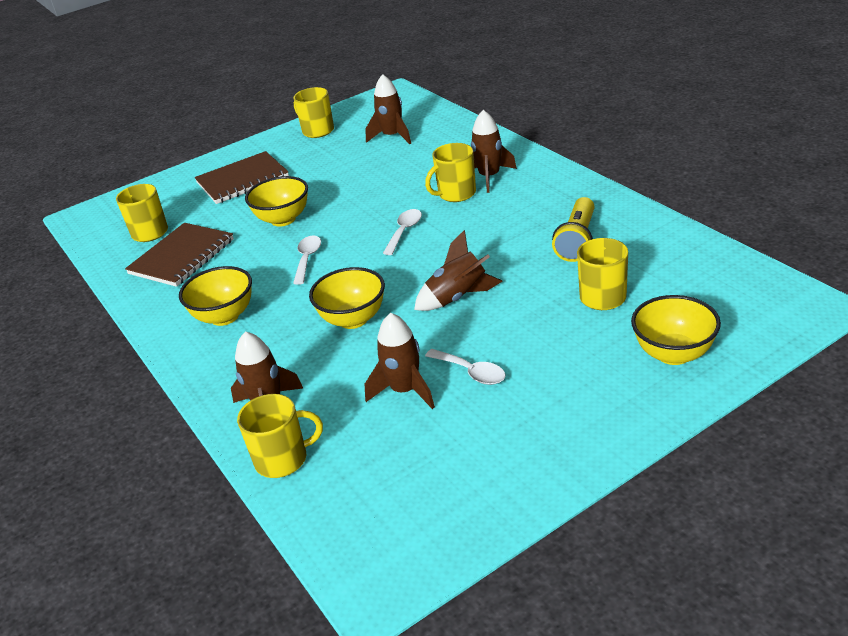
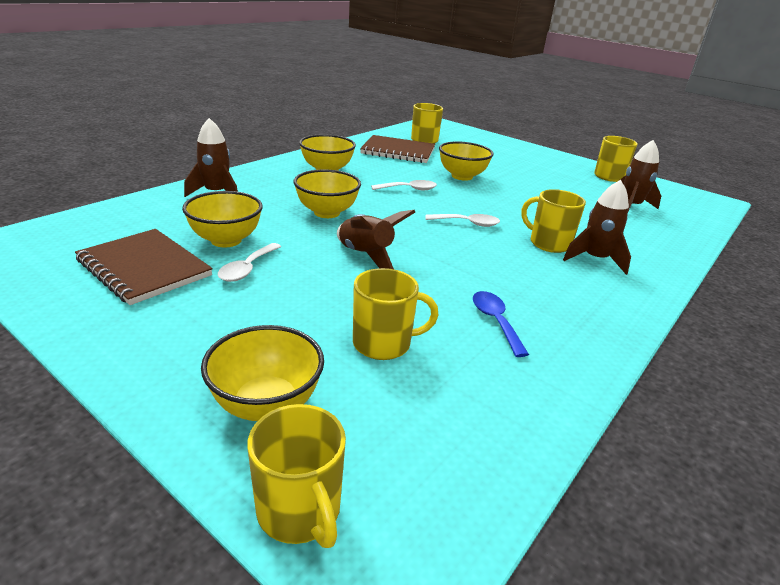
camera: 65 degrees right, 5 degrees down
(242, 180) = (510, 158): brown notebook -> brown notebook (144, 268)
(283, 459) = (155, 203): yellow mug -> yellow mug (300, 511)
(405, 390) = (226, 240): brown rocket -> yellow bowl
(577, 241) = (495, 321): yellow flashlight -> blue spoon

